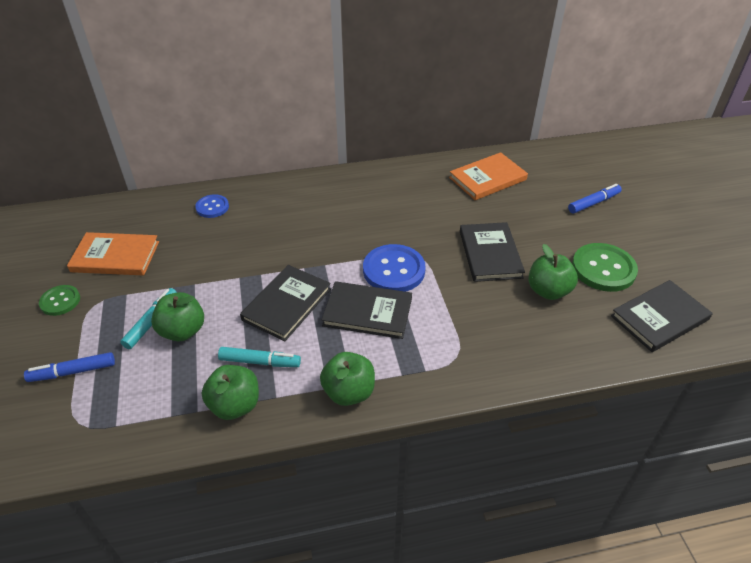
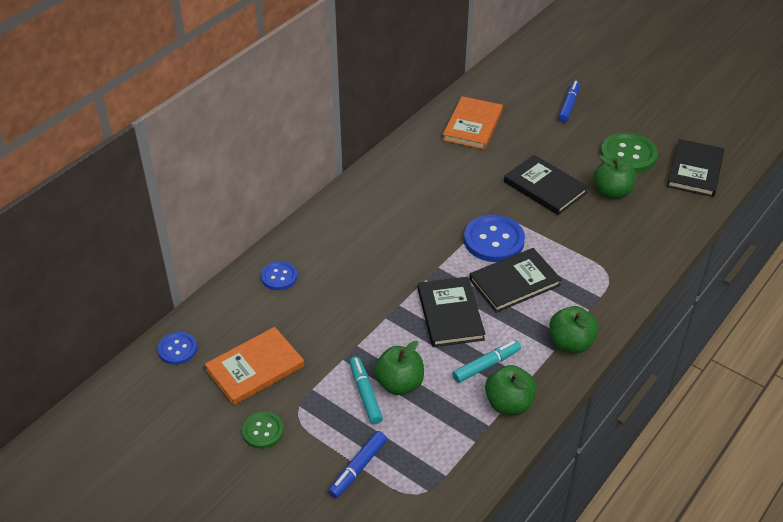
camera: 40 degrees left, 0 degrees up
(93, 216) = (177, 349): none -> blue button

